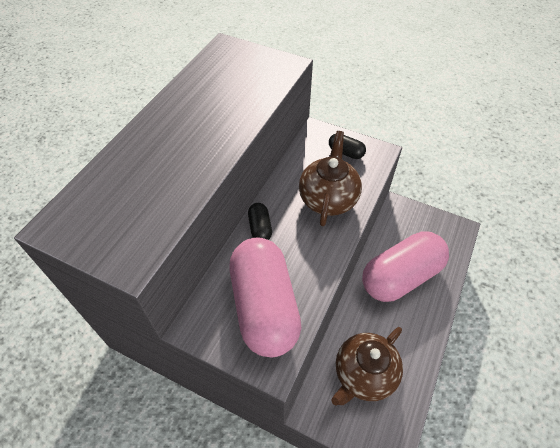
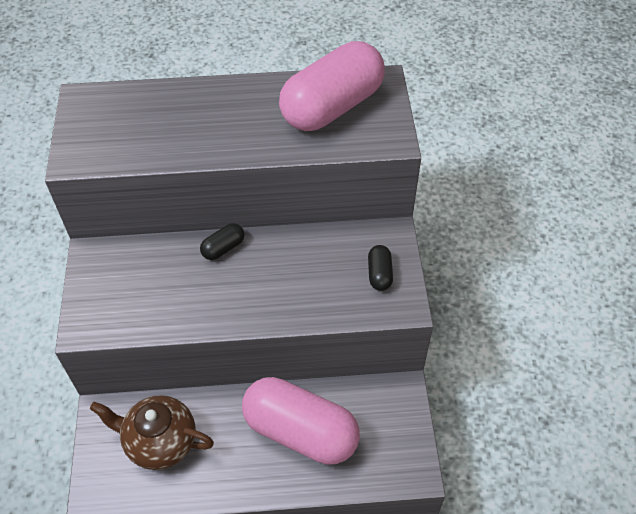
camera: 60 degrees right, 0 degrees up
(264, 307) = (137, 294): pink capsule -> pink capsule (332, 106)
(328, 199) = (298, 287): brown teapot -> none

